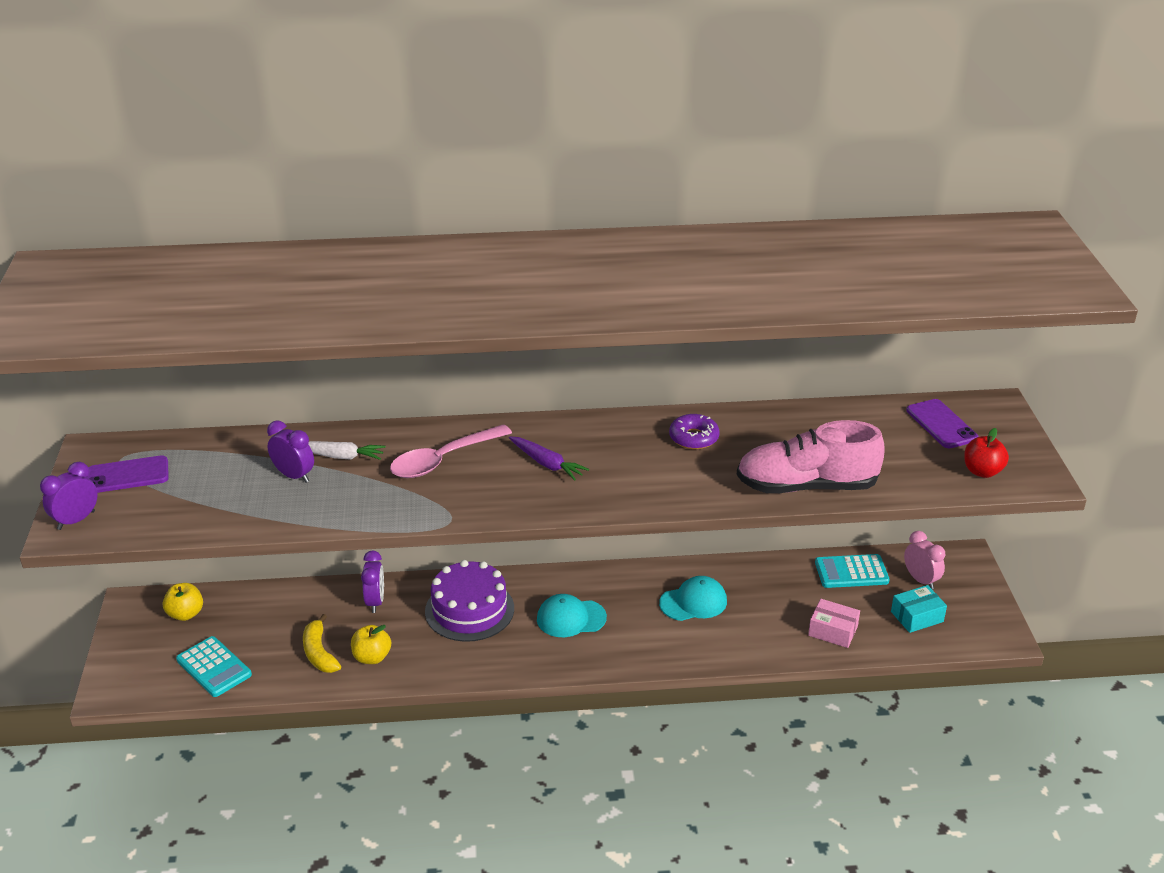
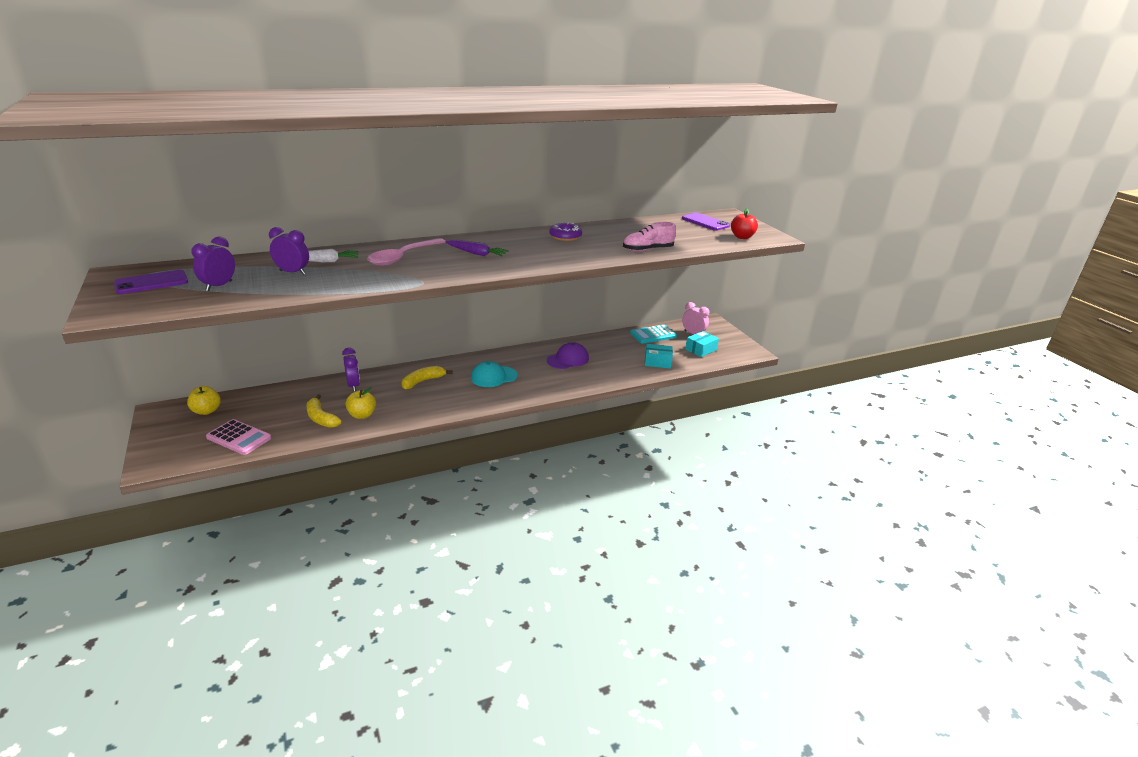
camera: 20 degrees left, 5 degrees down
(76, 520) = (111, 308): purple clock -> purple clock (219, 286)
(214, 667) = (239, 438): turquoise calculator -> pink calculator
(469, 610) = (423, 381): purple cake -> yellow banana
(693, 602) = (568, 359): turquoise cap -> purple cap
(806, 486) = (647, 250): pink shoe -> pink shoe, size x0.60
(833, 631) = (657, 362): pink box -> turquoise box

